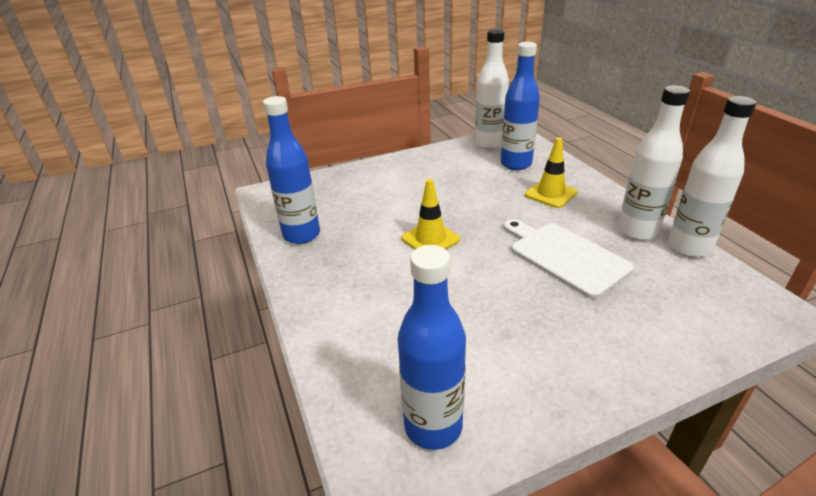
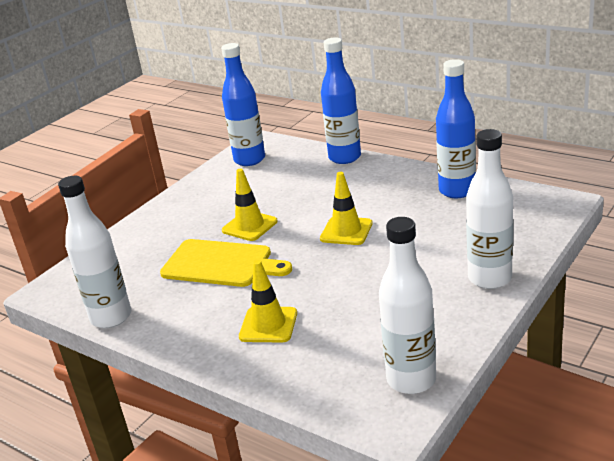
camera: 150 degrees right, 5 degrees down
(512, 288) = (249, 226): none -> yellow traffic cone
(516, 164) = (341, 355): blue bottle -> blue bottle (344, 157)
(565, 256) = (221, 264): white cutting board -> yellow cutting board
(637, 231) = (161, 315): white bottle -> white bottle (489, 278)

